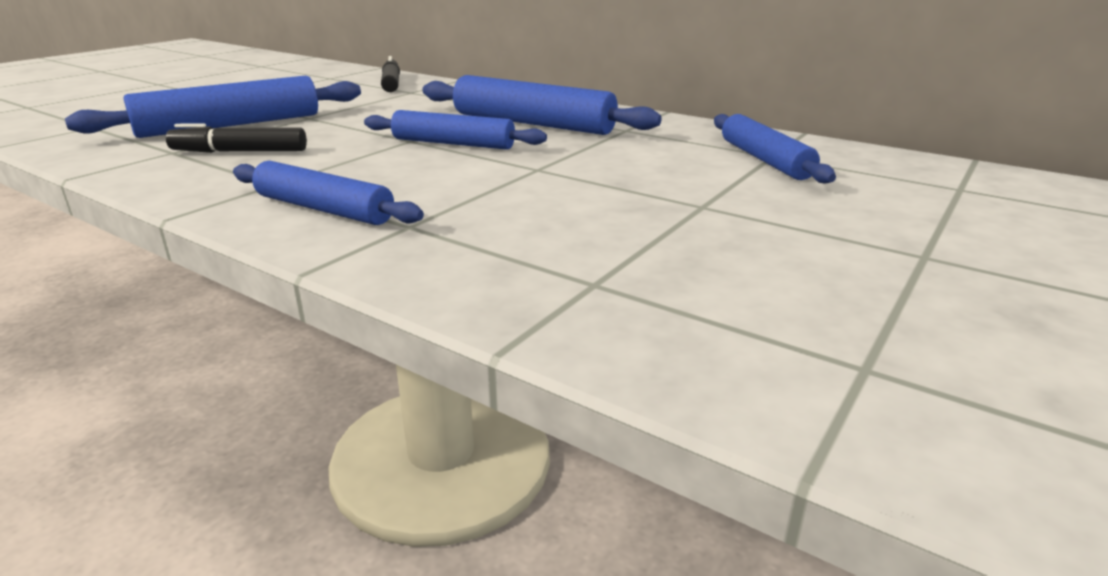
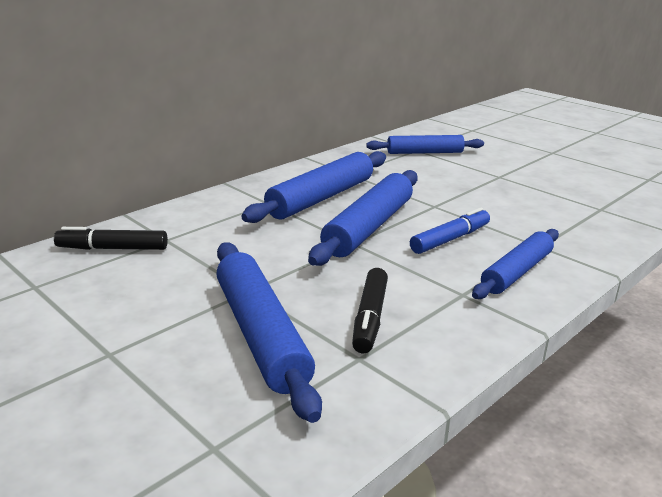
camera: 80 degrees left, 0 degrees up
(425, 177) = (450, 239): none -> blue marker
(453, 143) = (368, 227): blue rolling pin -> blue rolling pin, size x1.50

